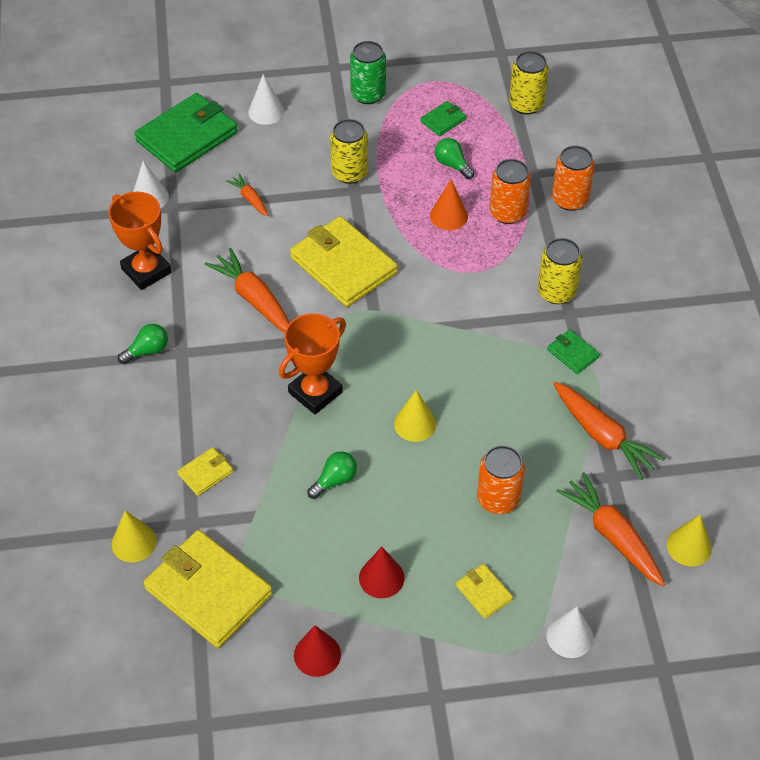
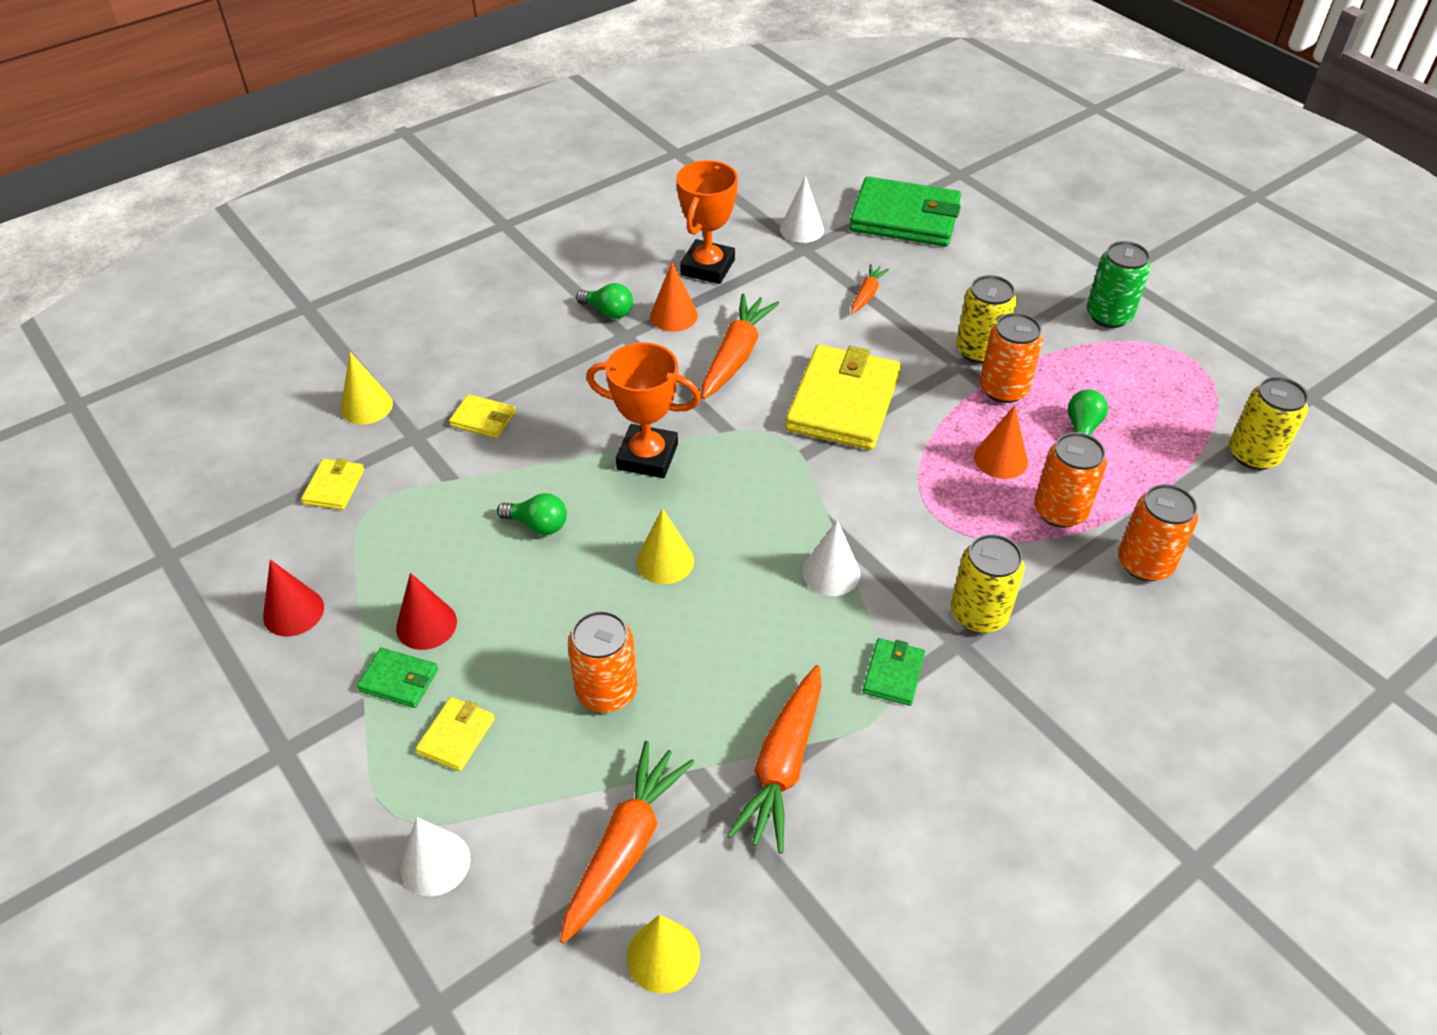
camera: 60 degrees right, 5 degrees down
(183, 314) = (674, 315): none -> orange cone
(208, 591) = (334, 487): yellow wallet -> yellow wallet, size x0.46
(266, 111) = (997, 254): white cone -> white cone (831, 572)
(392, 181) = (1003, 389): none -> orange can
(443, 120) = (1141, 392): green wallet -> green wallet (399, 680)

